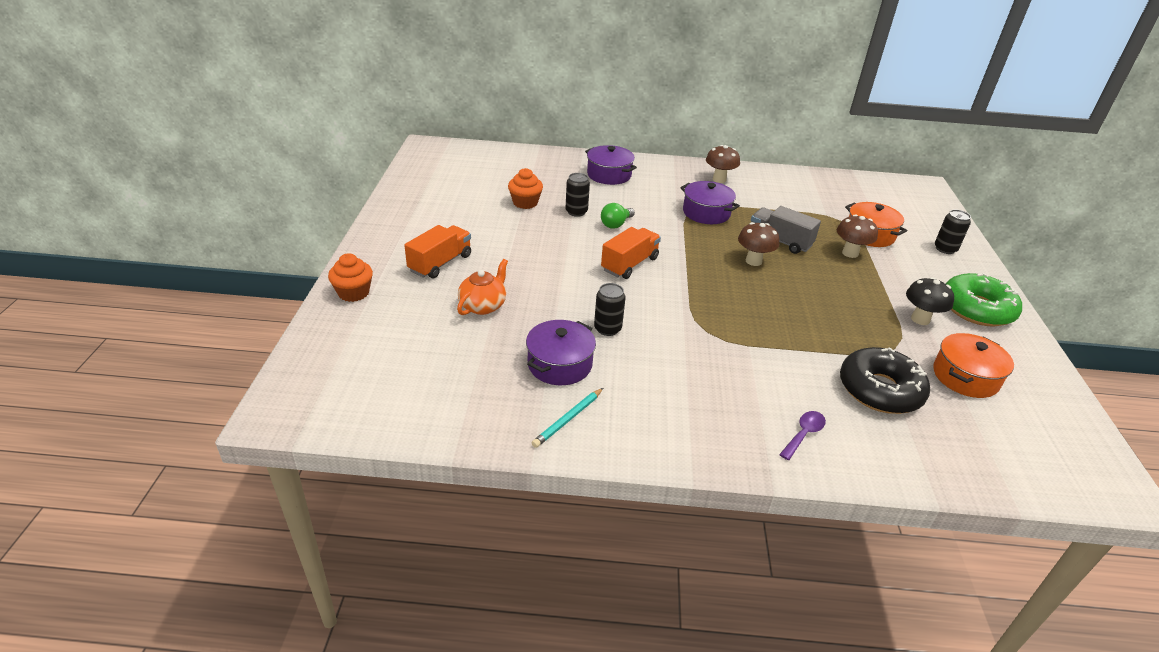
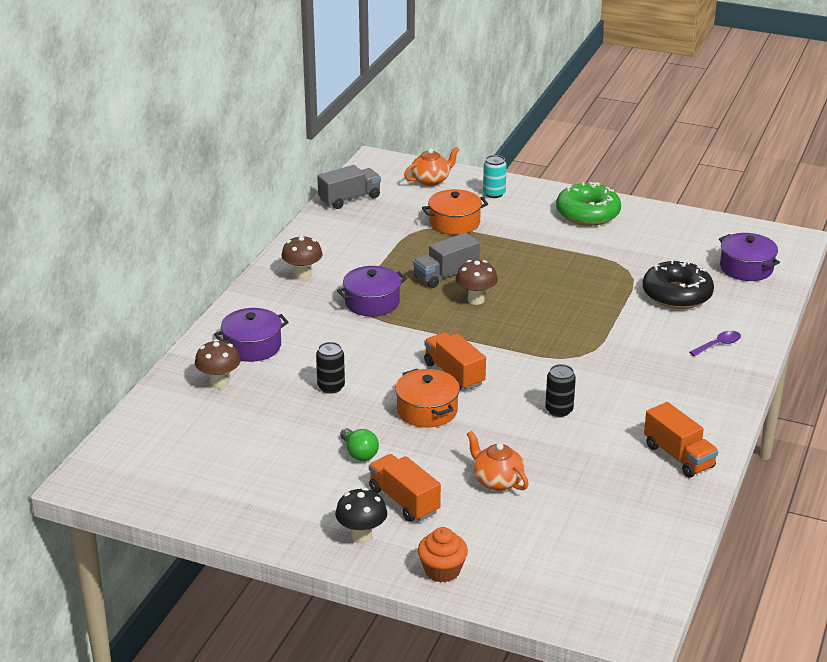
camera: 70 degrees left, 5 degrees down
(525, 203) = (292, 420): orange cupcake -> none
(559, 364) = (604, 448): purple pot -> purple pot (746, 268)
(568, 419) = (678, 456): turquoise pencil -> orange truck
(616, 224) = (371, 366): green light bulb -> green light bulb (359, 453)
(804, 434) = (719, 345): purple spoon -> purple spoon turned 90 degrees clockwise
(850, 182) = (349, 199): none -> grey truck
(850, 253) = (482, 244): brown mushroom -> brown mushroom (219, 383)
(920, 319) = (593, 244): black mushroom -> black mushroom (361, 536)
(927, 214) = (431, 180): none -> orange teapot
(945, 249) = (494, 193): black can -> turquoise can
(965, 377) = (670, 252): orange pot -> orange pot (427, 410)

